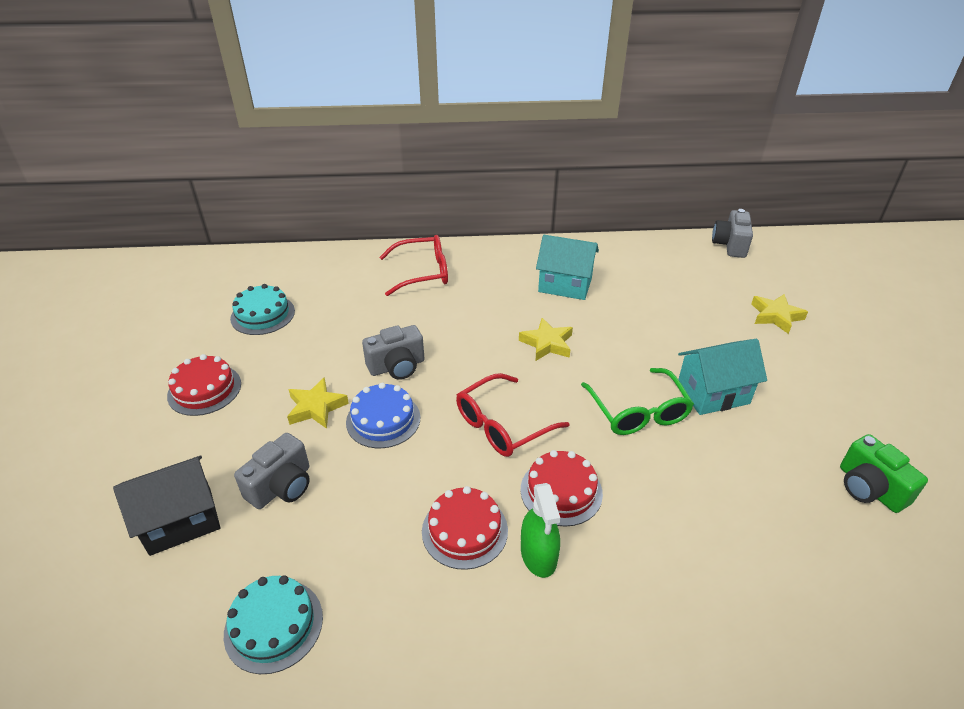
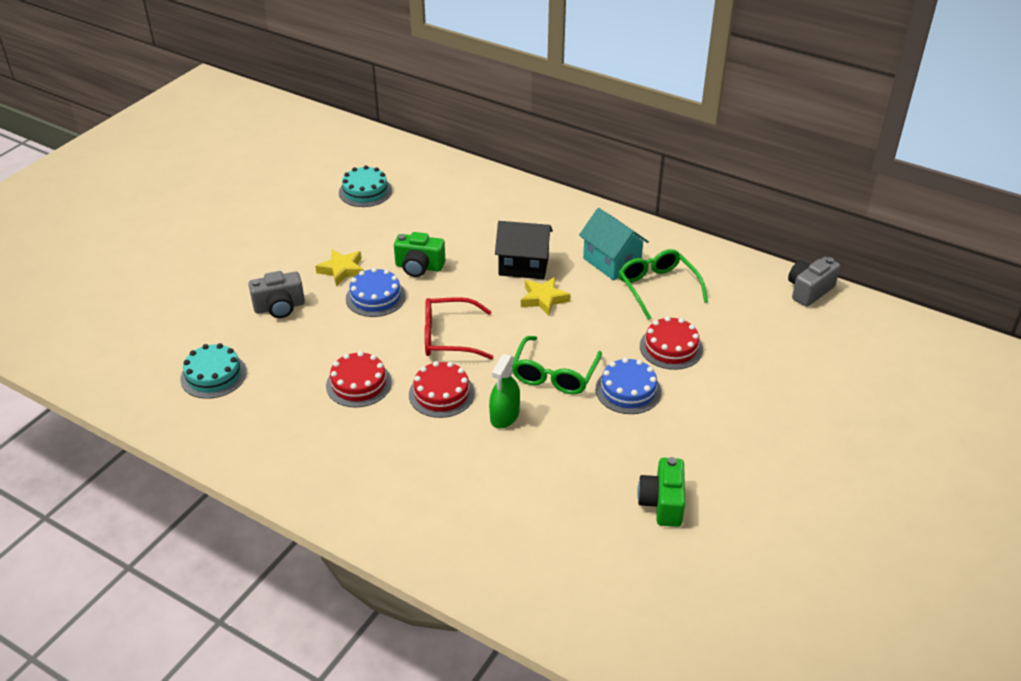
camera: 35 degrees right, 0 degrees up
(181, 521) = (211, 299): black house -> black house (523, 266)
(204, 389) = (286, 228): red cake -> red cake (671, 347)
(397, 366) = (419, 267): grey camera -> green camera
(422, 273) = (508, 206): red glasses -> none
(538, 555) = (387, 419): green spray bottle -> green spray bottle (504, 416)
(626, 291) = (658, 288): none -> green glasses
(713, 393) = (628, 390): turquoise house -> blue cake
(776, 316) = (764, 364): yellow star -> none

